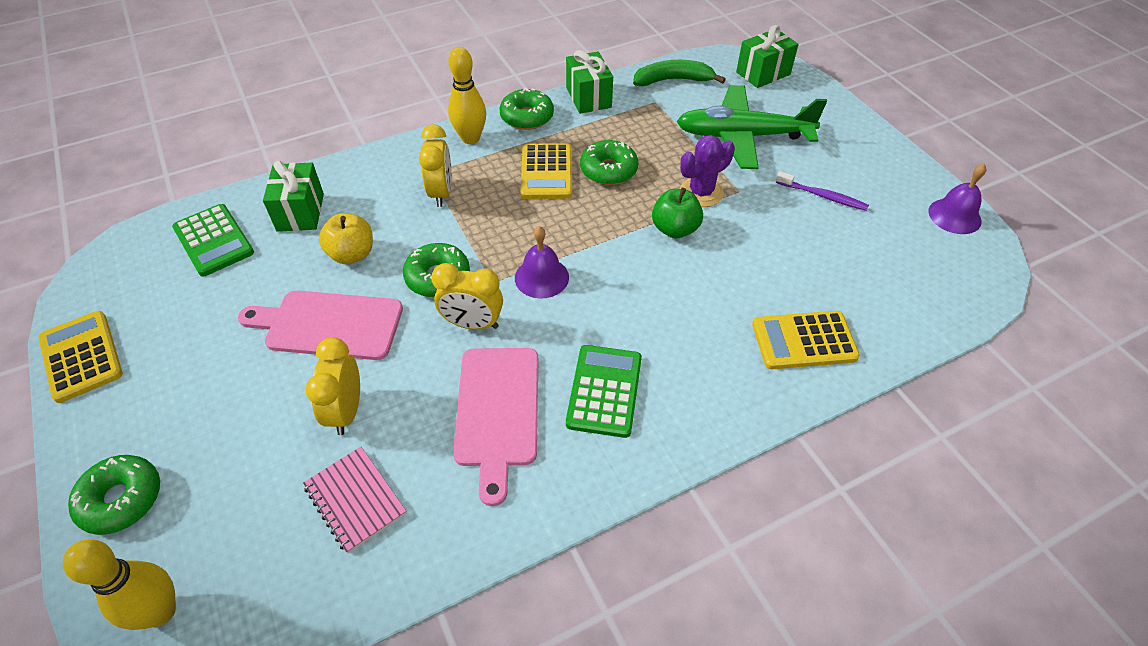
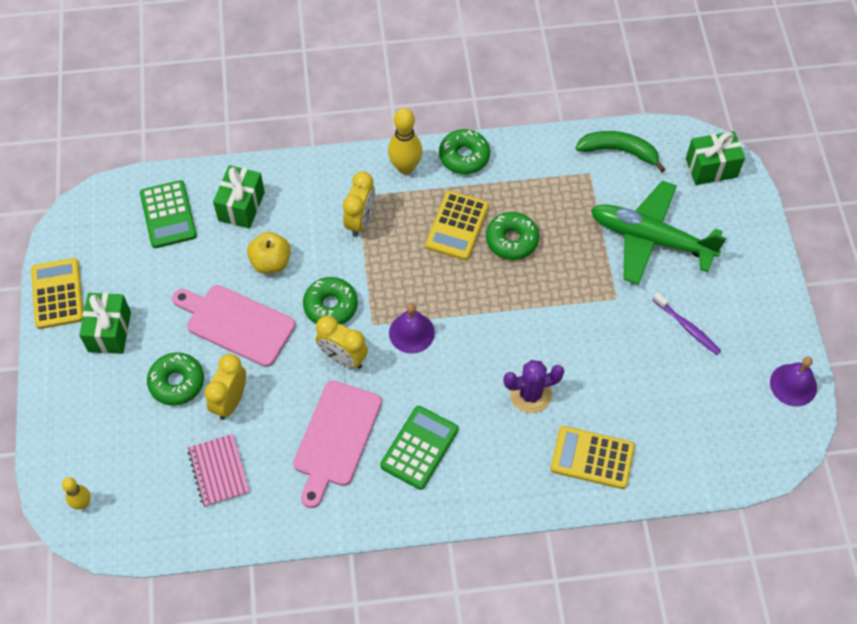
camera: 20 degrees right, 10 degrees up
(121, 499) = (70, 418): green donut -> green donut (177, 382)
(160, 611) = (82, 503): yellow bowling pin -> yellow bowling pin, size x0.60
(588, 97) = (529, 150): green gift -> green gift (109, 332)
(675, 229) = (540, 320): green apple -> none
(701, 192) = (581, 290): purple cactus -> purple cactus (530, 394)

